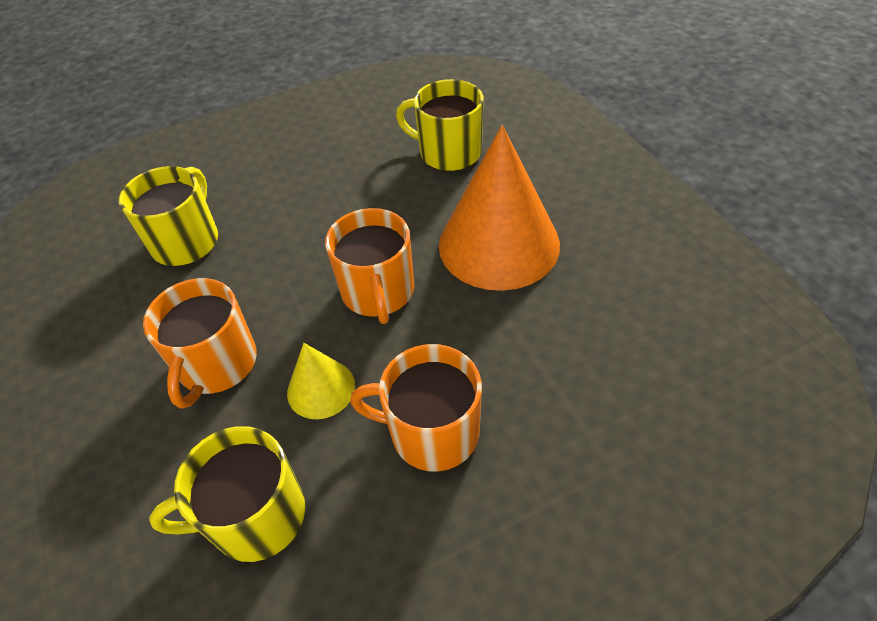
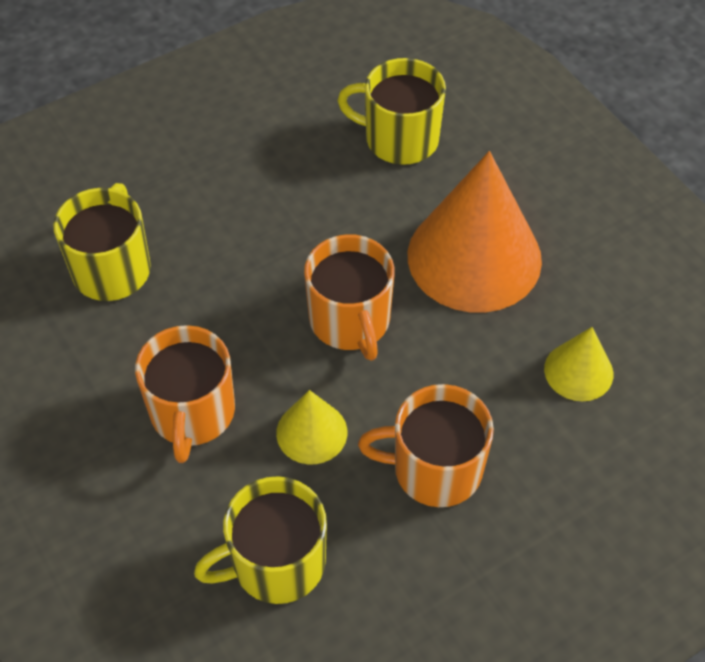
camera: 10 degrees left, 5 degrees up
(586, 347) = (578, 371): none -> yellow cone

